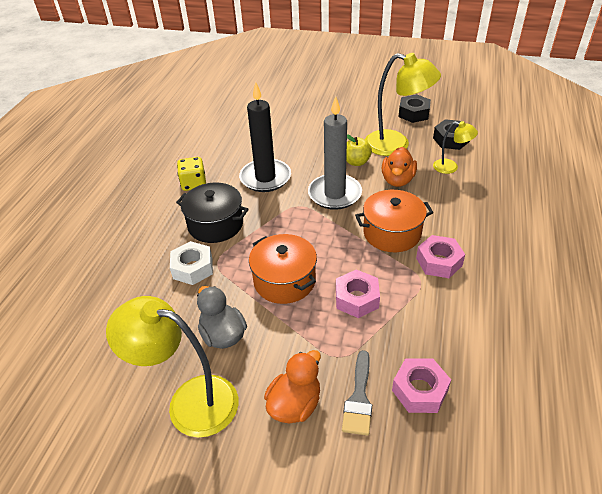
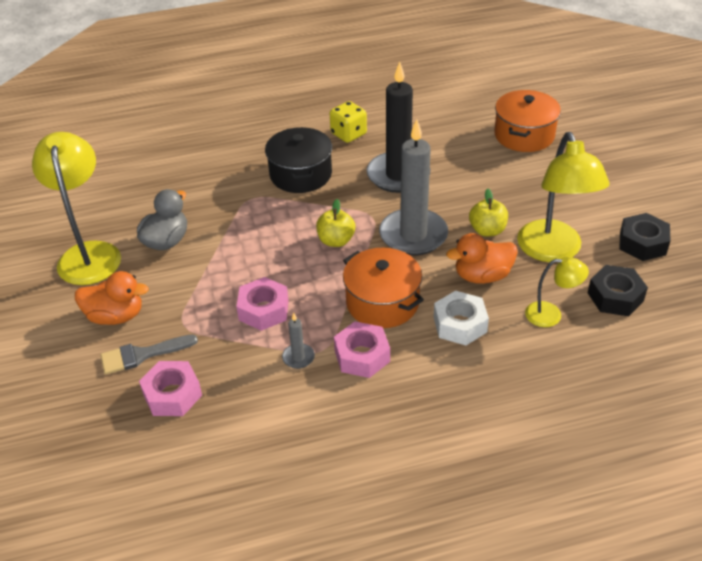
camera: 60 degrees right, 0 degrees up
(193, 268) = (233, 187): white nut -> white nut (460, 324)
(284, 280) = (256, 251): orange pot -> orange pot (524, 135)
(309, 232) = (336, 241): none -> yellow apple
(421, 296) = (298, 357): none -> grey candle
(450, 167) = (551, 314): yellow lamp -> yellow lamp turned 75 degrees counterclockwise

